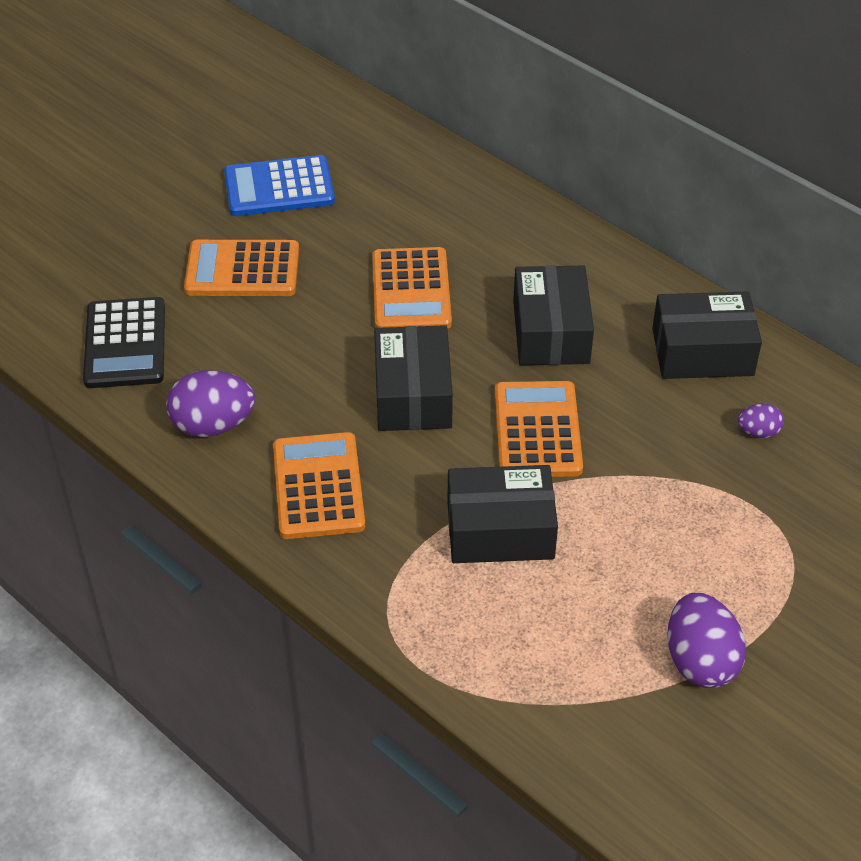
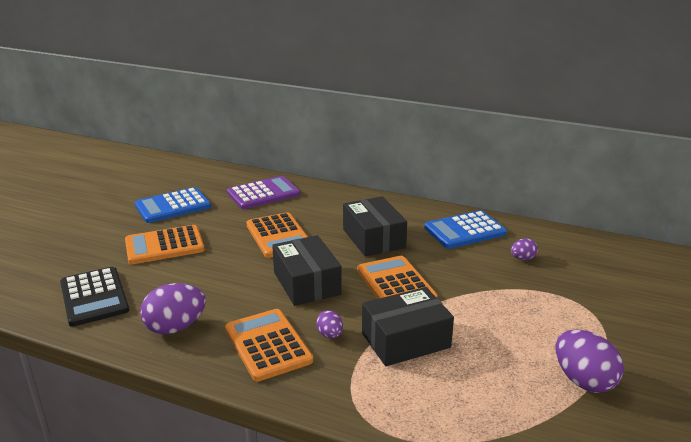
camera: 20 degrees left, 20 degrees down
(404, 493) = (330, 335): none -> purple egg
(425, 191) = (263, 194): none -> purple calculator
(702, 352) = (465, 231): black box -> blue calculator

